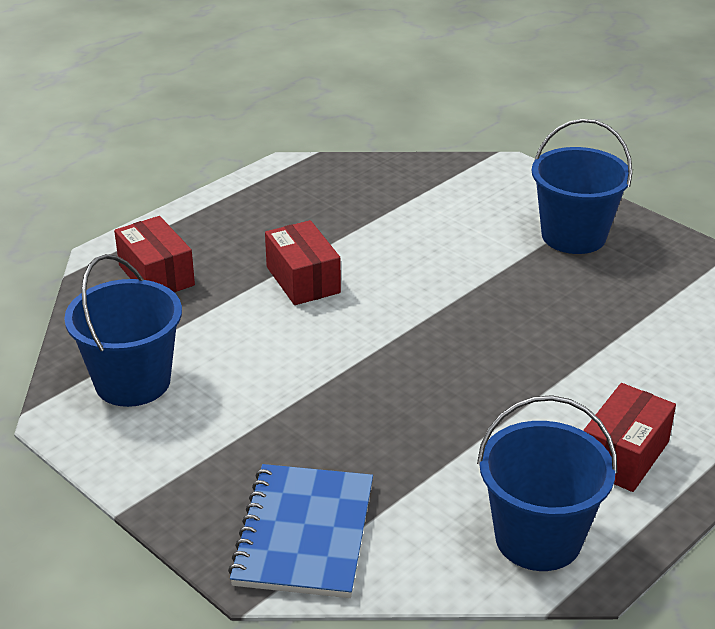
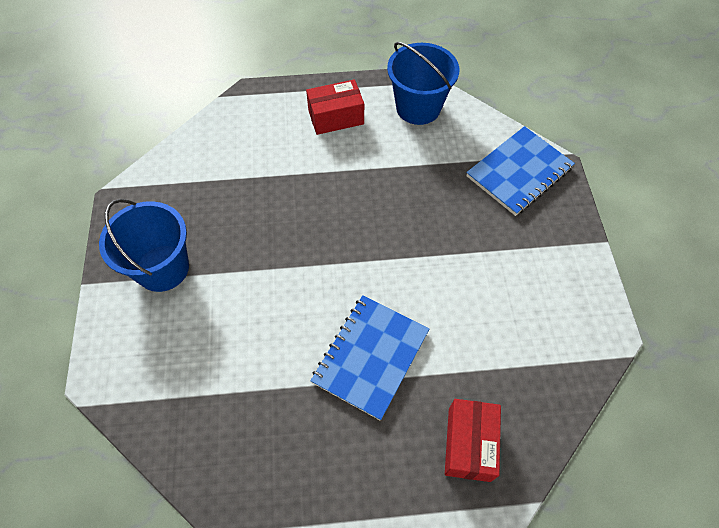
camera: 140 degrees left, 25 degrees up
(133, 382) = (548, 335): blue bucket -> none
(303, 280) = (370, 357): red box -> blue notebook

